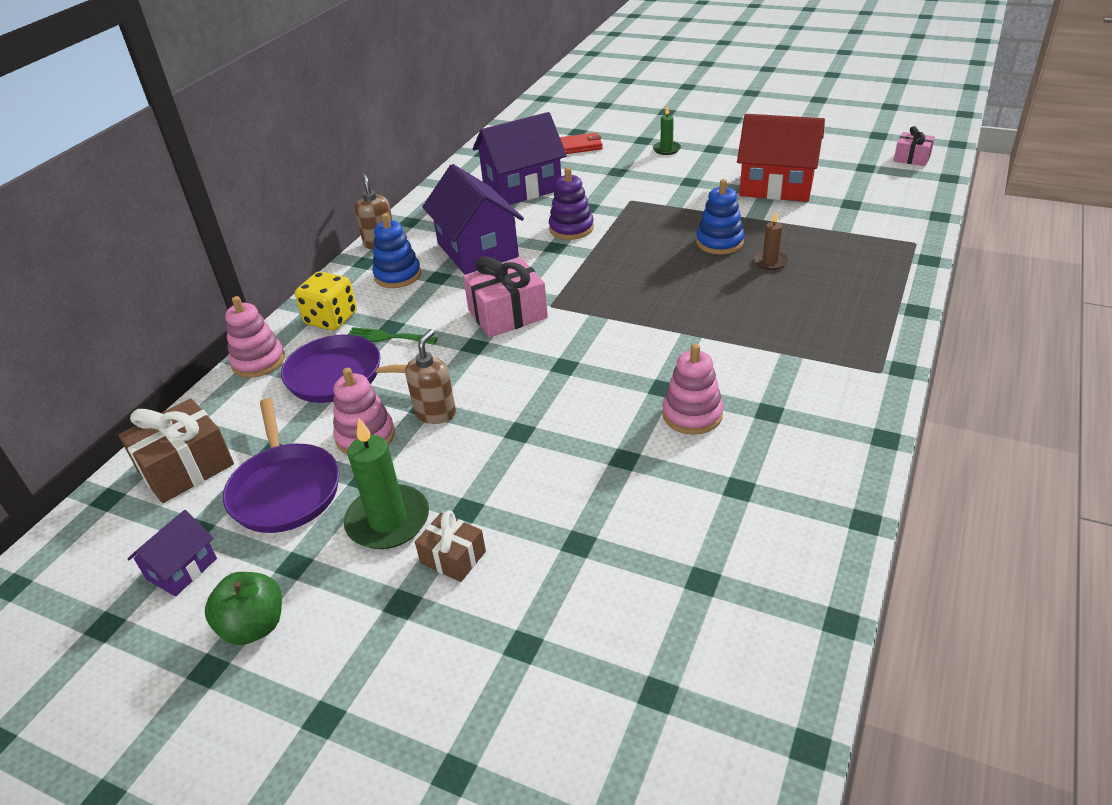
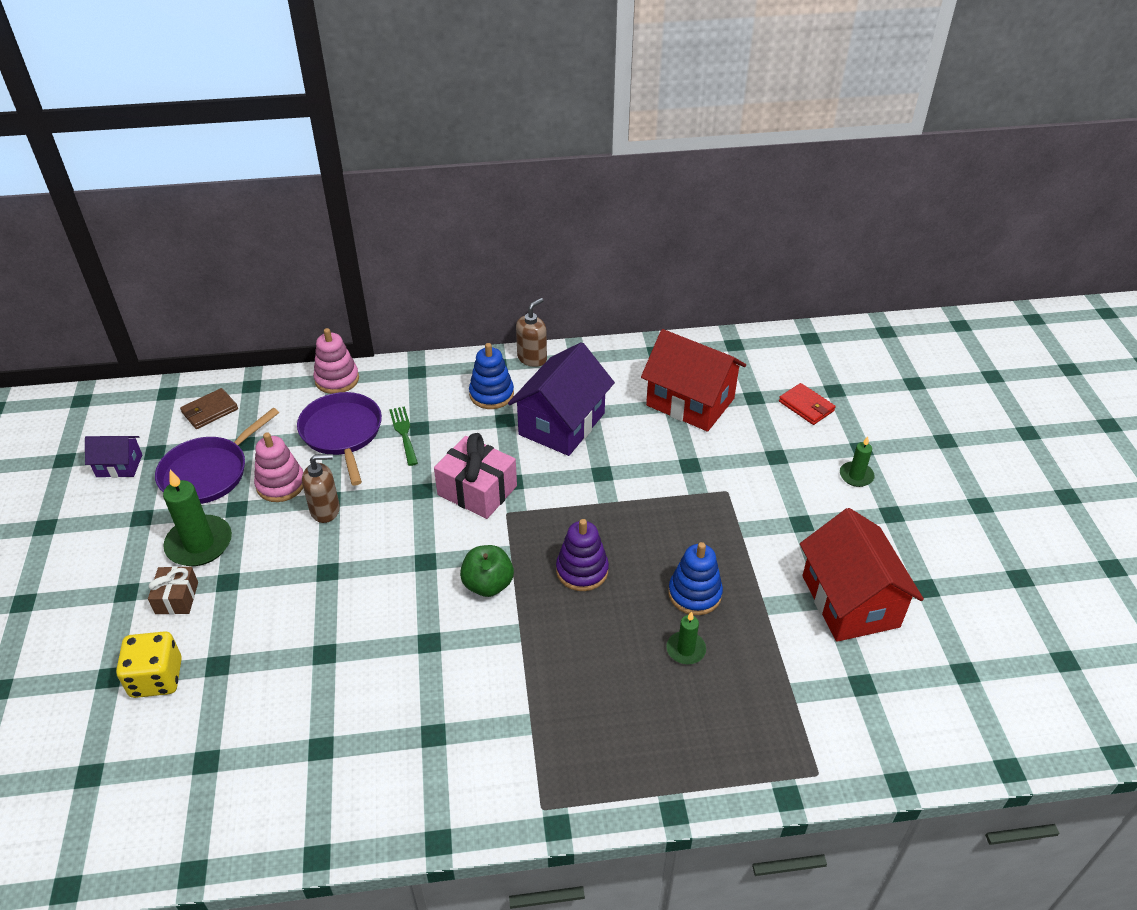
camera: 55 degrees right, 5 degrees up
(185, 467) = (209, 411): brown gift -> brown wallet
(254, 626) = (83, 528): green apple -> green apple (488, 584)
(331, 319) = (410, 388): yellow dice -> yellow dice (156, 678)
(522, 187) = (690, 402): purple house -> red house
(571, 228) = (642, 470): purple stacking toy -> purple stacking toy (582, 570)
(692, 414) = (402, 678): pink stacking toy -> none
(770, 262) = (686, 649): brown candle -> green candle
(912, 158) = (1030, 715): pink gift -> none

